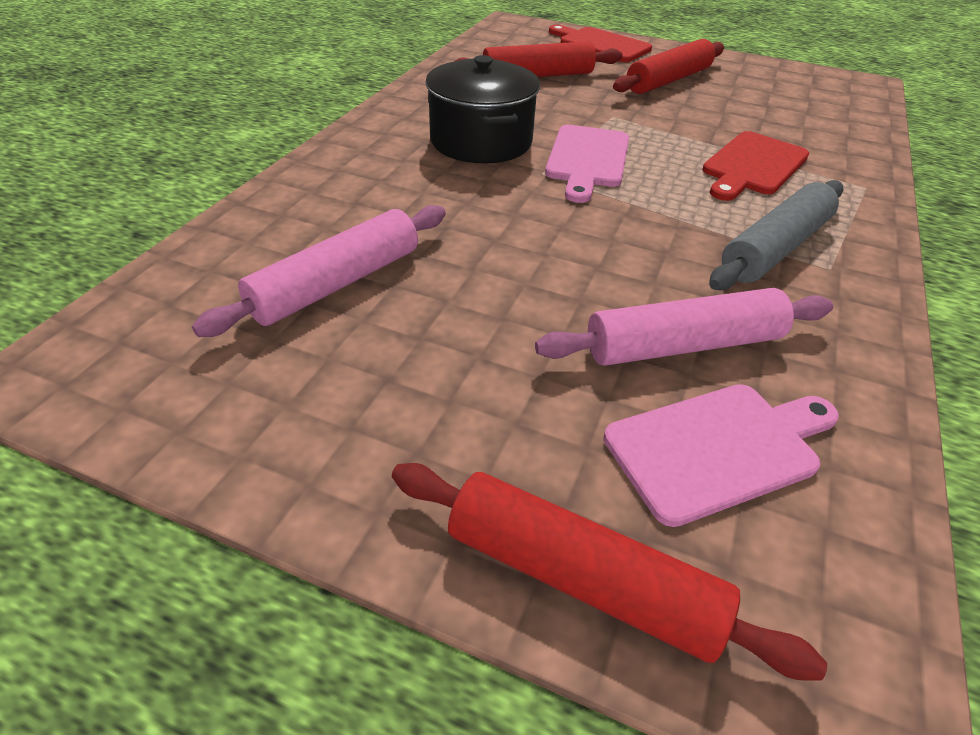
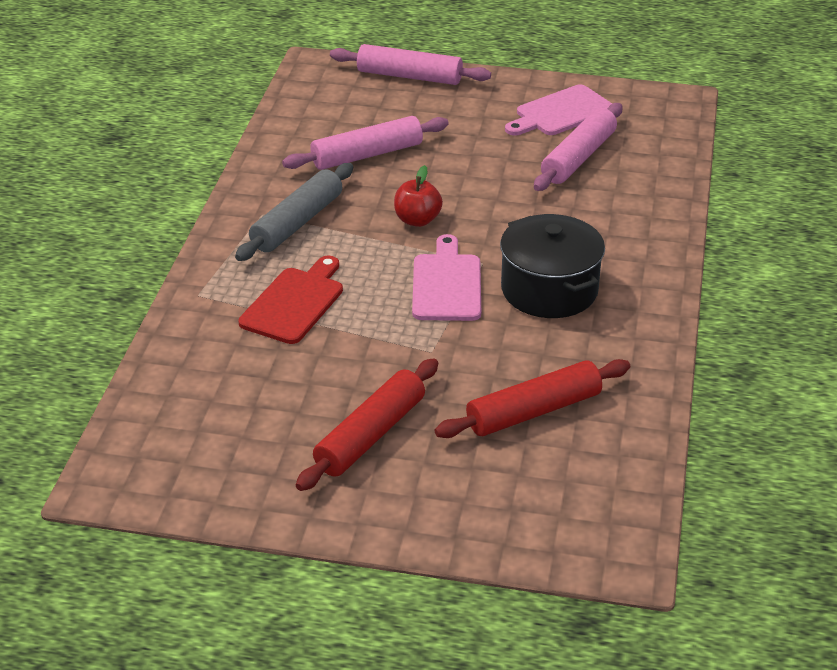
camera: 170 degrees right, 5 degrees down
(581, 578) = (409, 76): red rolling pin -> pink rolling pin
(601, 44) = (470, 514): red cutting board -> none
(610, 228) = (417, 220): none -> red apple
(718, 448) = (352, 117): pink cutting board -> pink cutting board (561, 113)

